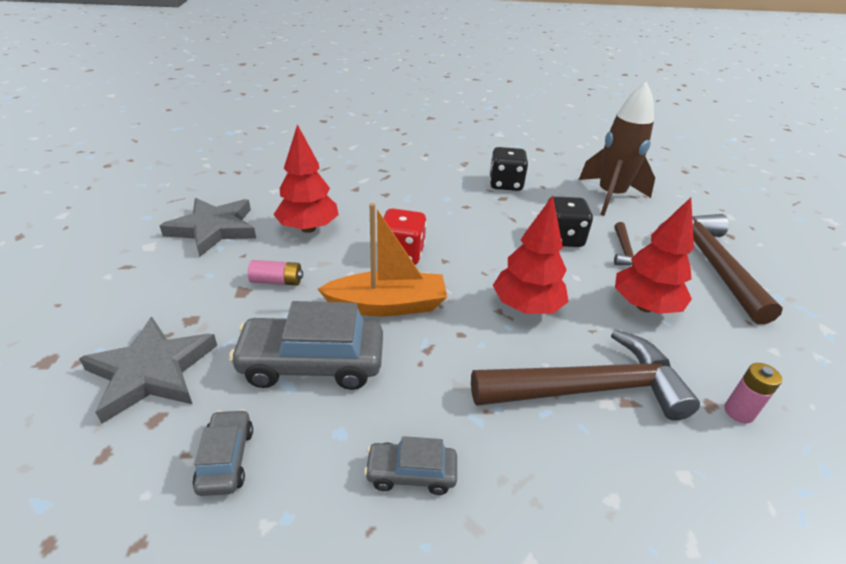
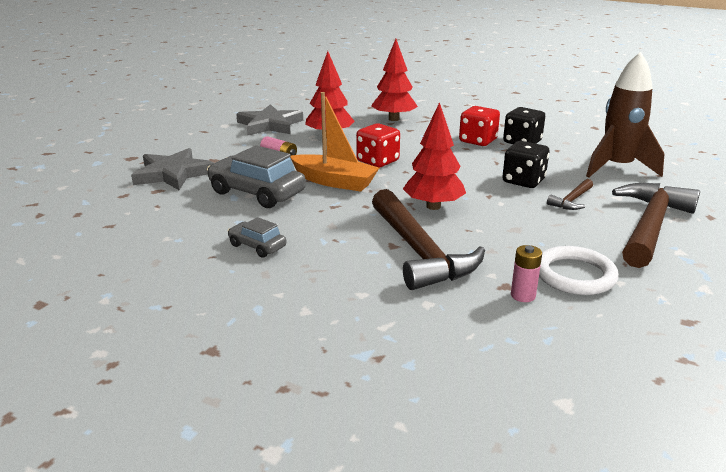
camera: 35 degrees right, 10 degrees down
(226, 459) = (173, 212): grey car -> none
(466, 193) = (478, 141): none -> red dice
(588, 388) = (419, 251): brown hammer -> brown hammer turned 45 degrees clockwise
(644, 306) = (535, 230): red tree -> red tree (393, 119)
(738, 358) = (574, 275): none -> white ring

